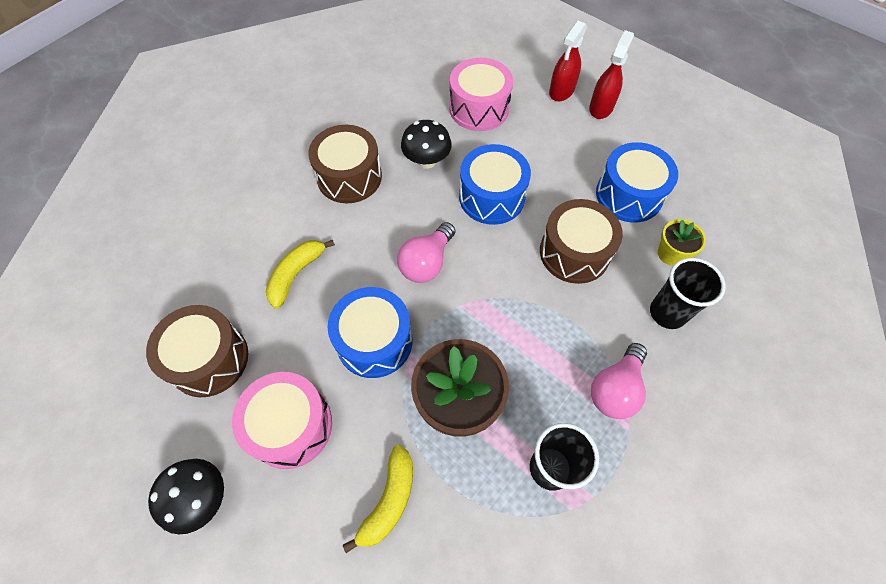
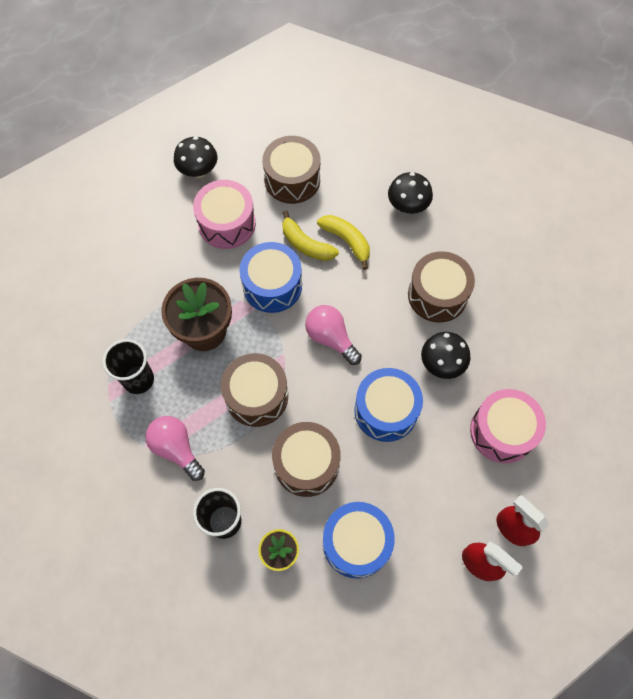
camera: 105 degrees right, 5 degrees up
(238, 223) = (407, 206): none -> black mushroom
(389, 500) = (157, 273): yellow banana -> yellow banana (306, 244)
(520, 320) = (256, 396): none -> brown drum

